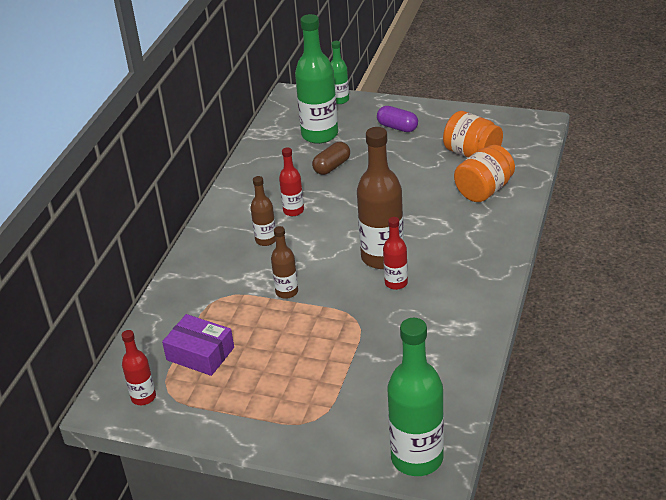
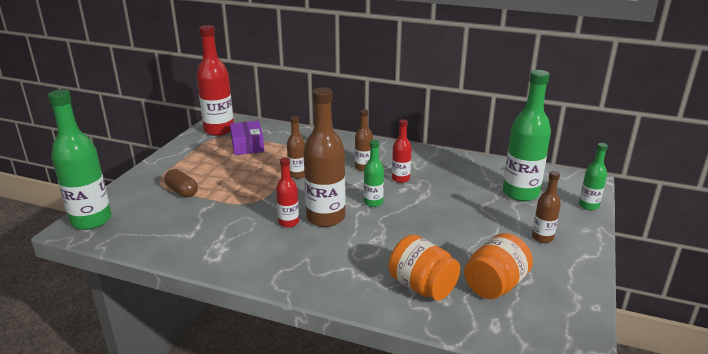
camera: 90 degrees right, 10 degrees down
(143, 397) = (219, 130): red bottle -> red bottle, size x1.91
(200, 354) = (247, 145): purple box -> purple box turned 45 degrees counterclockwise
(332, 166) = (466, 198): brown capsule -> brown capsule (182, 191)
(347, 227) = (373, 202): none -> green bottle
(397, 127) = (542, 238): purple capsule -> brown bottle

